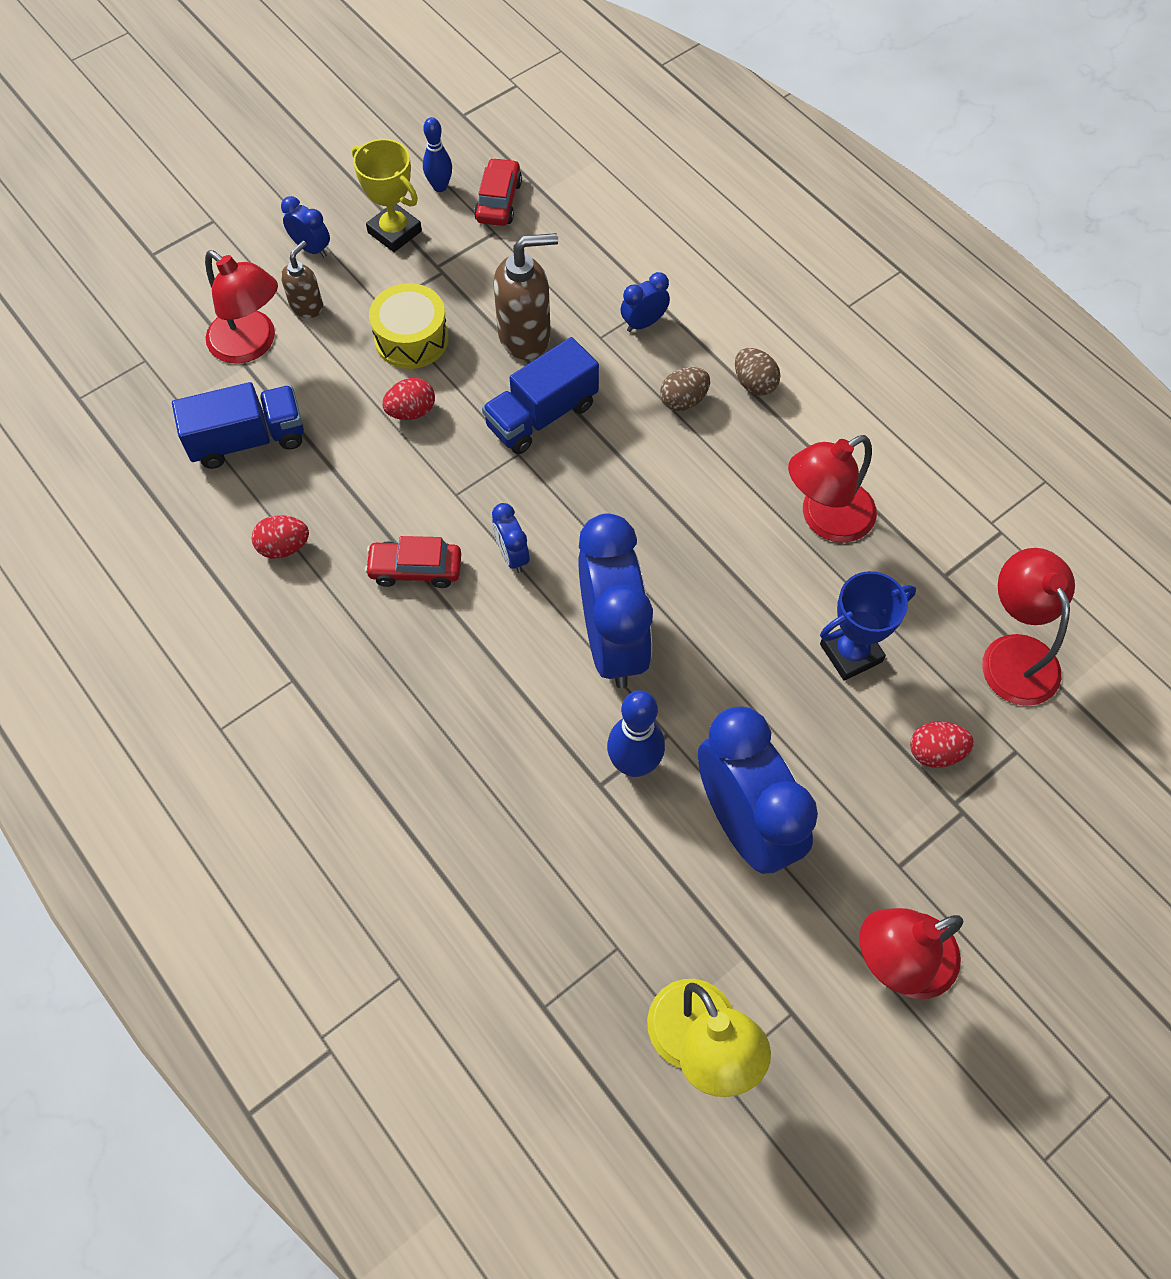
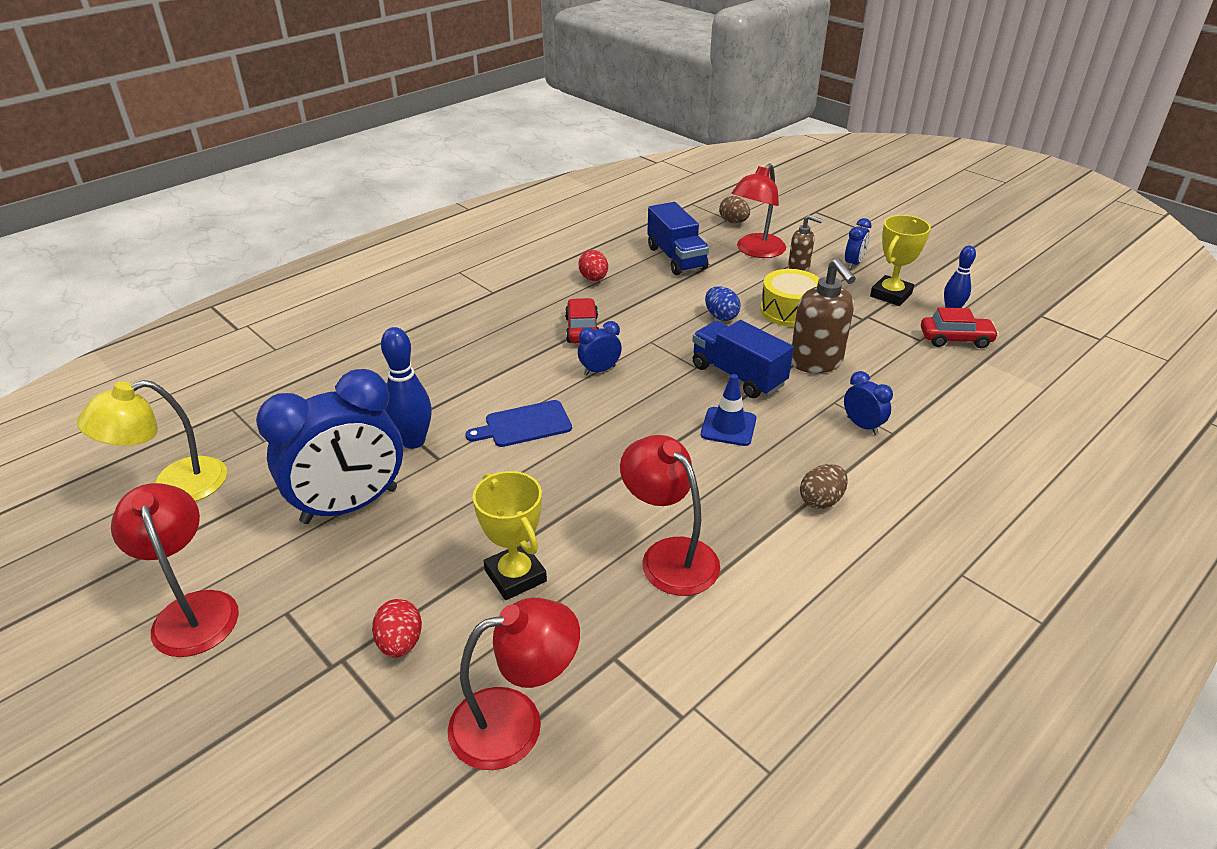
camera: 85 degrees right, 25 degrees down
(411, 411) = (721, 316): red egg -> blue egg
(613, 642) = (524, 425): blue clock -> blue cutting board
(635, 440) = (728, 427): none -> blue traffic cone
(683, 400) = (782, 454): brown egg -> brown egg (733, 222)
(851, 653) = (515, 576): blue trophy -> yellow trophy

